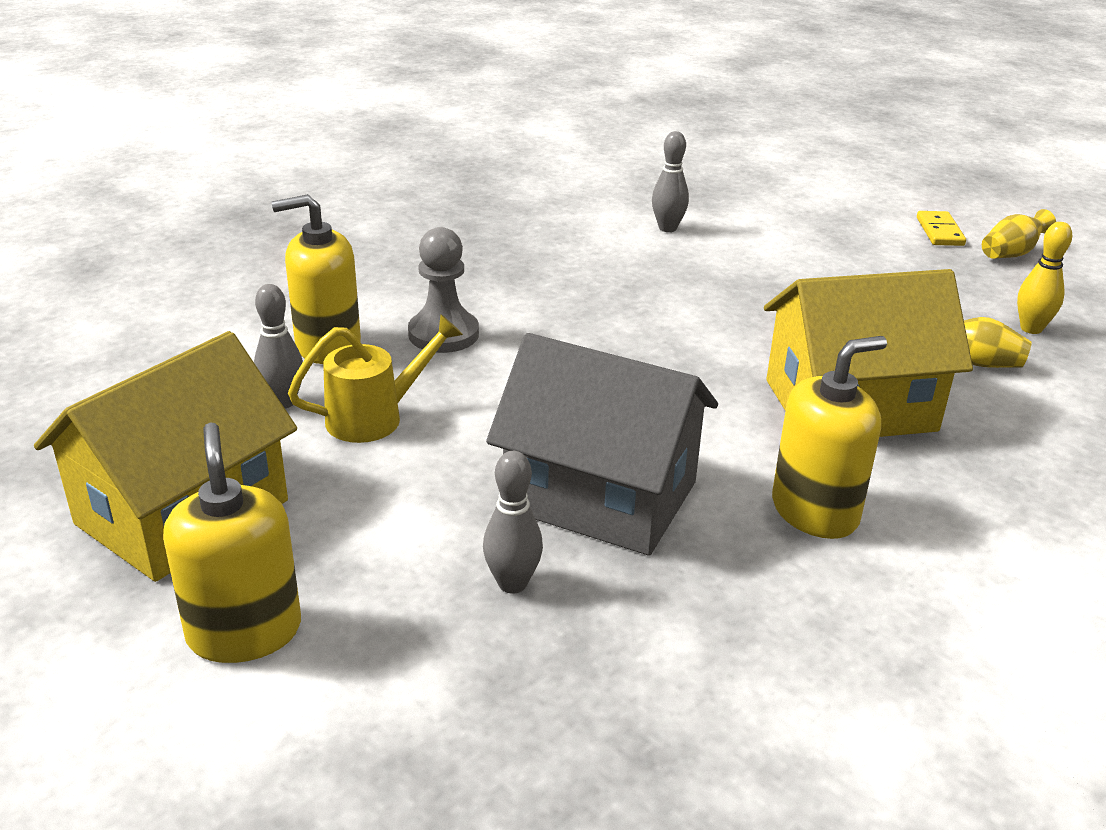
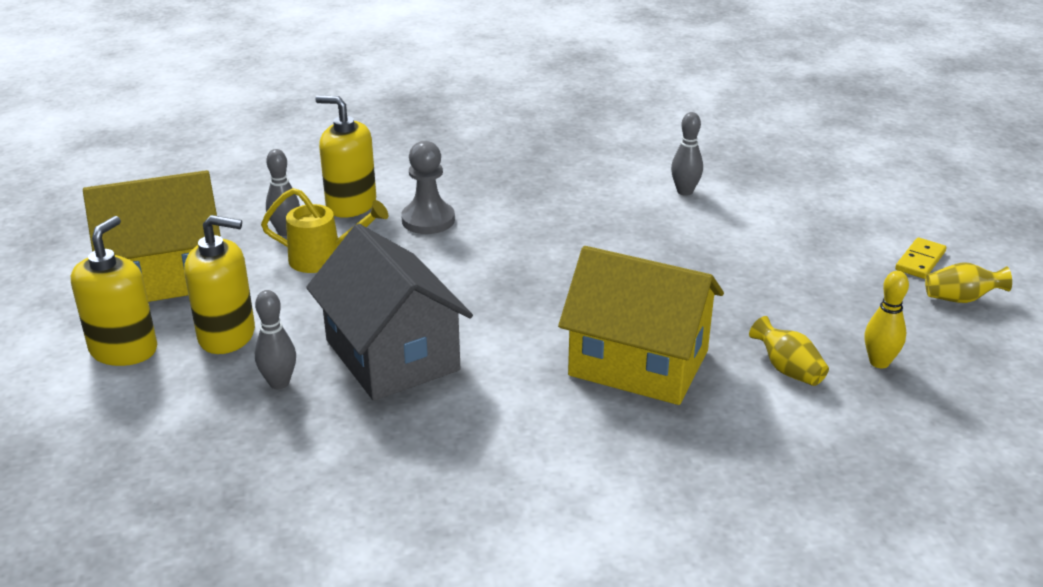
camera: 35 degrees right, 0 degrees up
(815, 511) = (512, 419): yellow soap dispenser -> yellow soap dispenser (227, 335)

